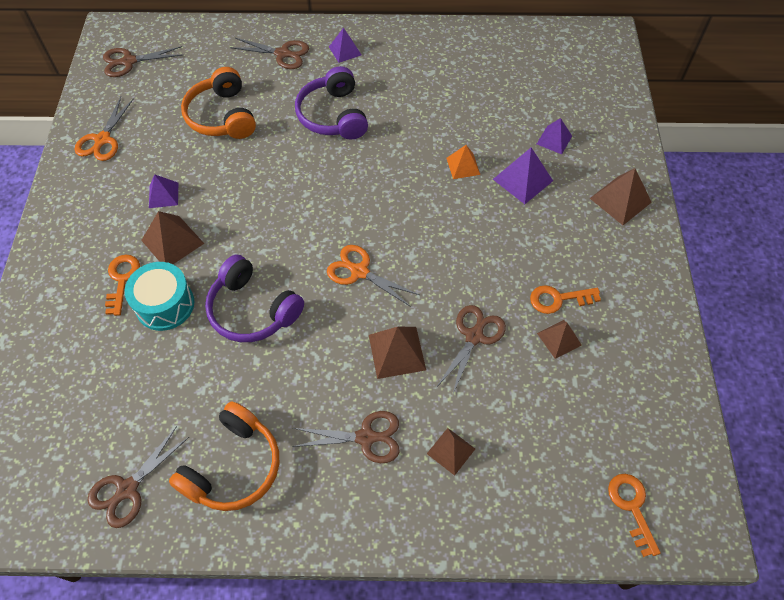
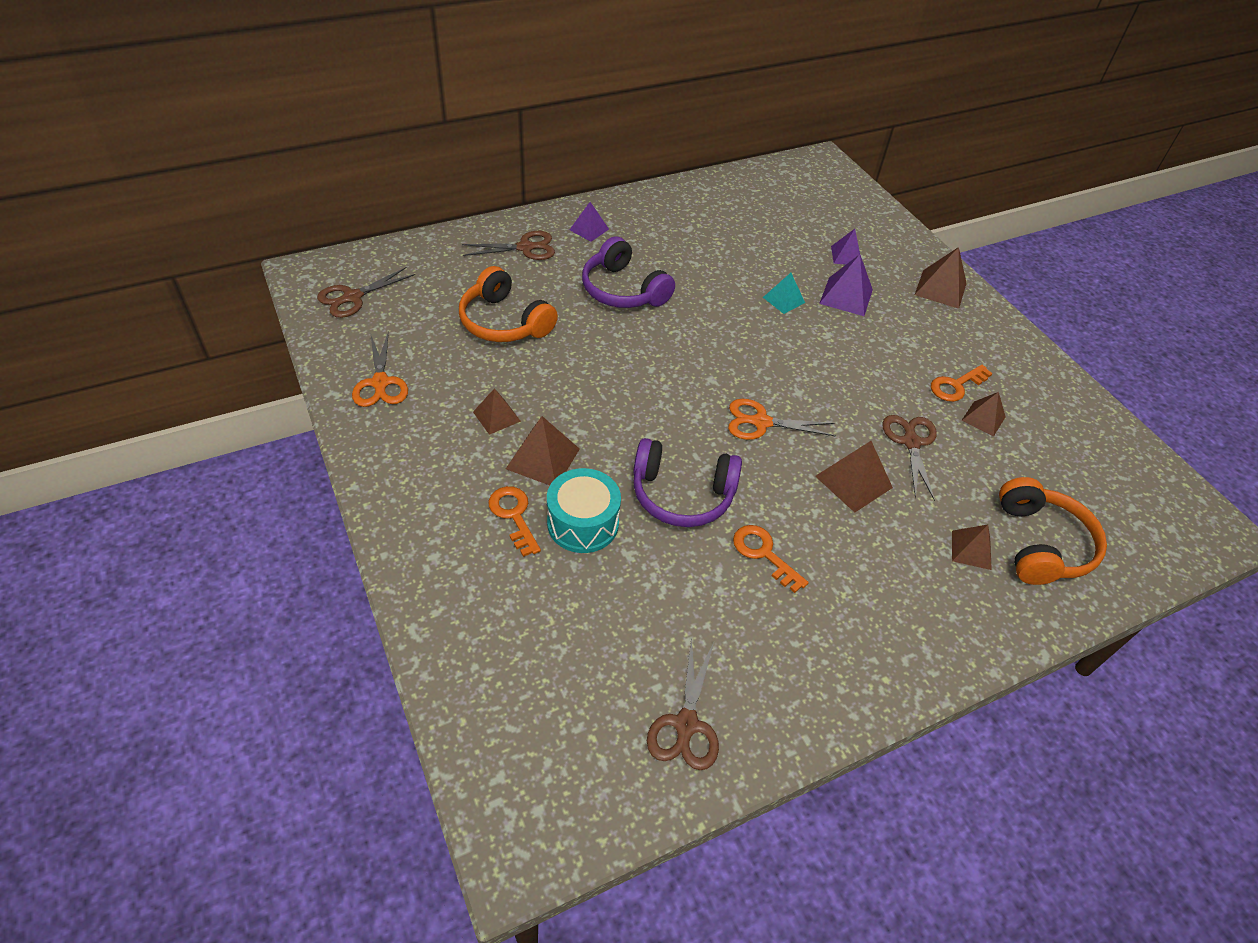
camera: 30 degrees left, 10 degrees down
(163, 195) = (496, 416): purple pyramid -> brown pyramid
(233, 466) = (780, 651): orange headphones -> orange headphones (1040, 544)
(366, 437) = (886, 569): brown scissors -> none
(463, 166) = (784, 300): orange pyramid -> turquoise pyramid
(632, 507) = (1151, 534): orange key -> orange key (764, 554)

